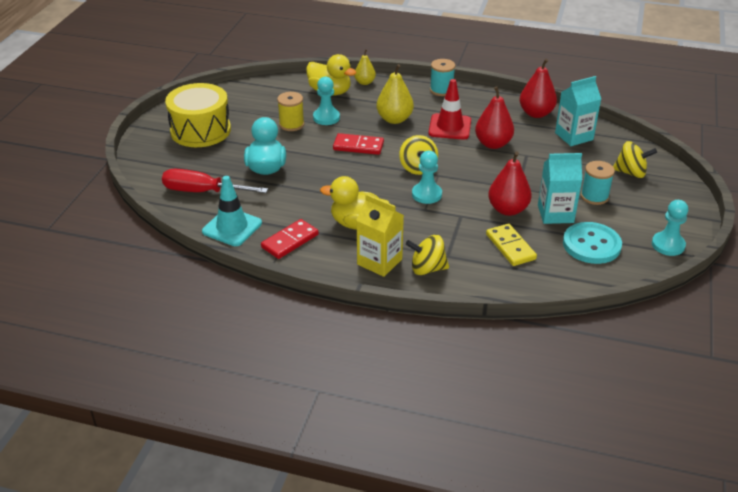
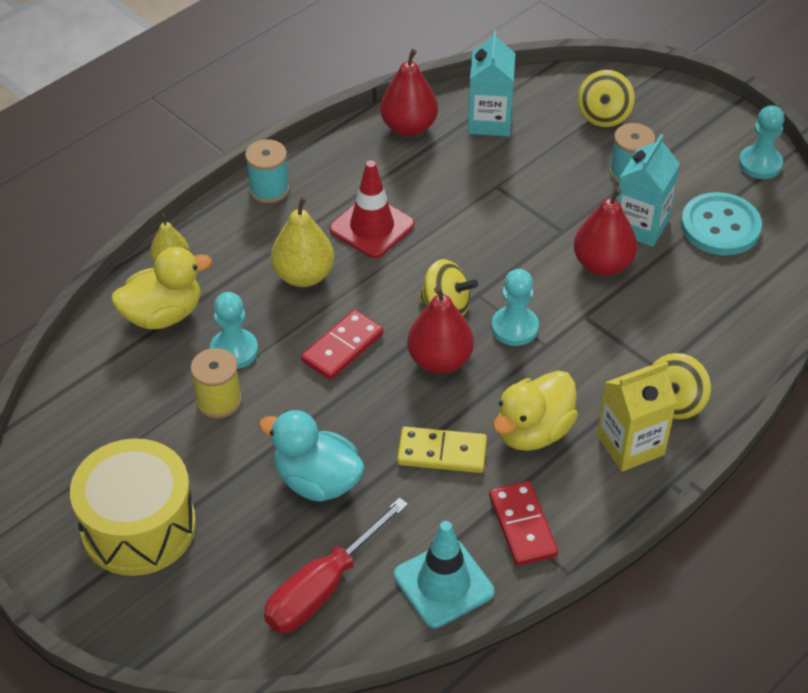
camera: 60 degrees left, 10 degrees up
(493, 144) = (447, 205): red pear -> red pear (439, 360)
(510, 247) = (679, 301): yellow domino -> yellow domino (442, 453)
(630, 173) = (604, 115): yellow spinning top -> yellow spinning top turned 150 degrees clockwise

